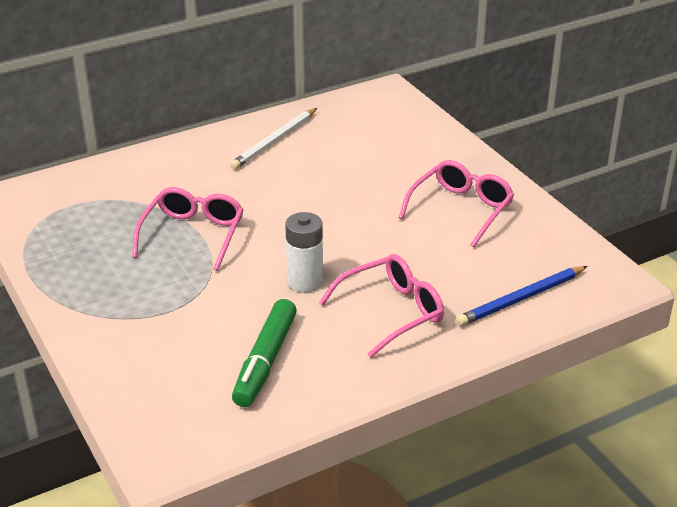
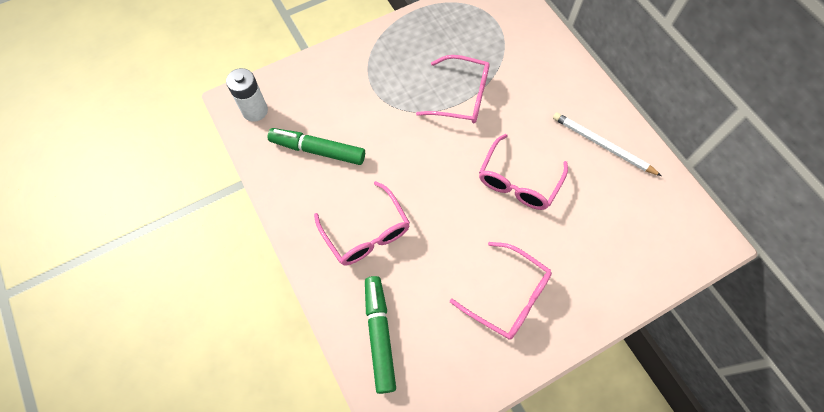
camera: 90 degrees right, 30 degrees up
(305, 281) = (404, 173): white battery -> white battery (255, 111)
(319, 197) = (518, 181): none -> pink glasses
(521, 299) = (379, 335): blue pencil -> green marker

